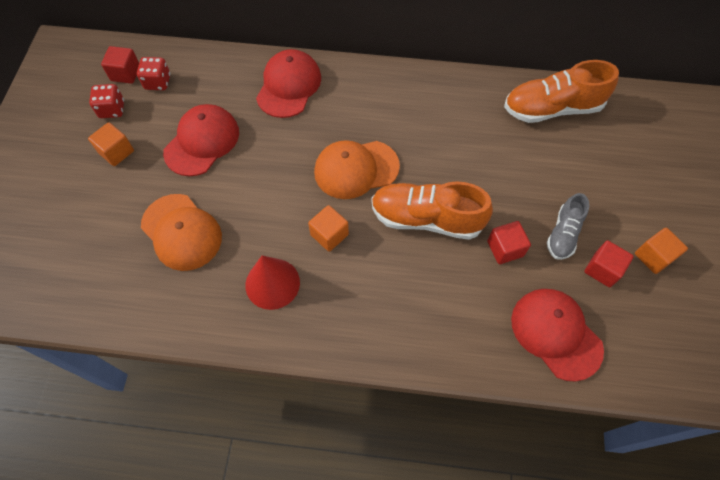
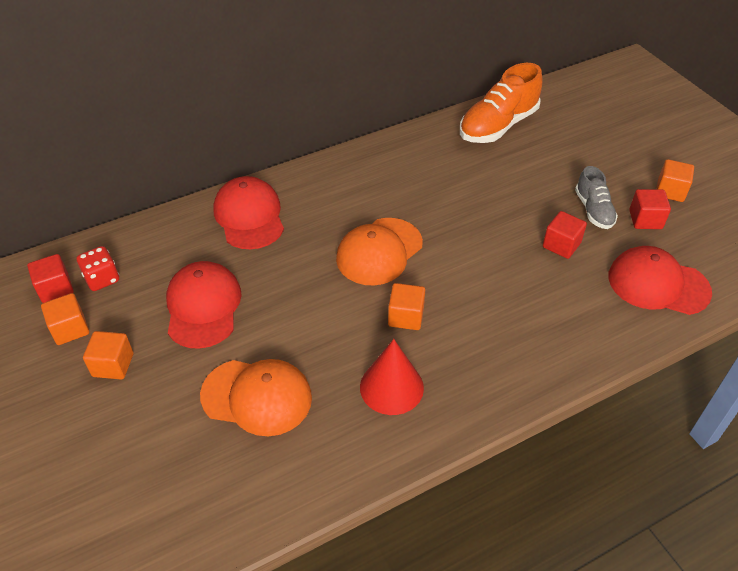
camera: 35 degrees left, 15 degrees down
(112, 109) = (70, 329): red dice -> orange cube
(426, 218) = (477, 257): orange shoe -> none

